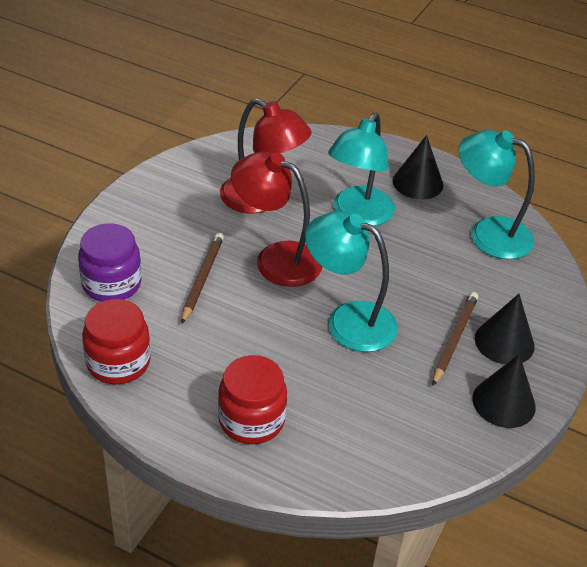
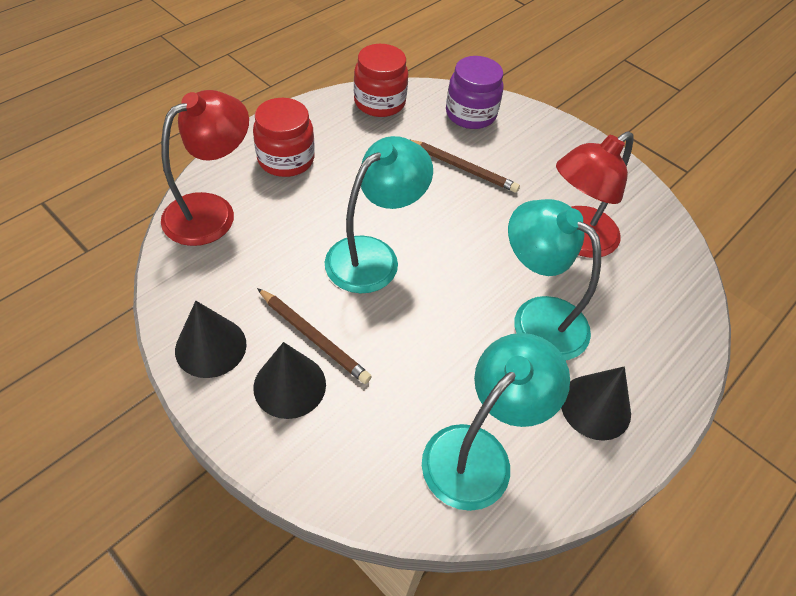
camera: 105 degrees right, 10 degrees up
(276, 259) = (478, 226): red lamp -> red lamp (212, 211)

